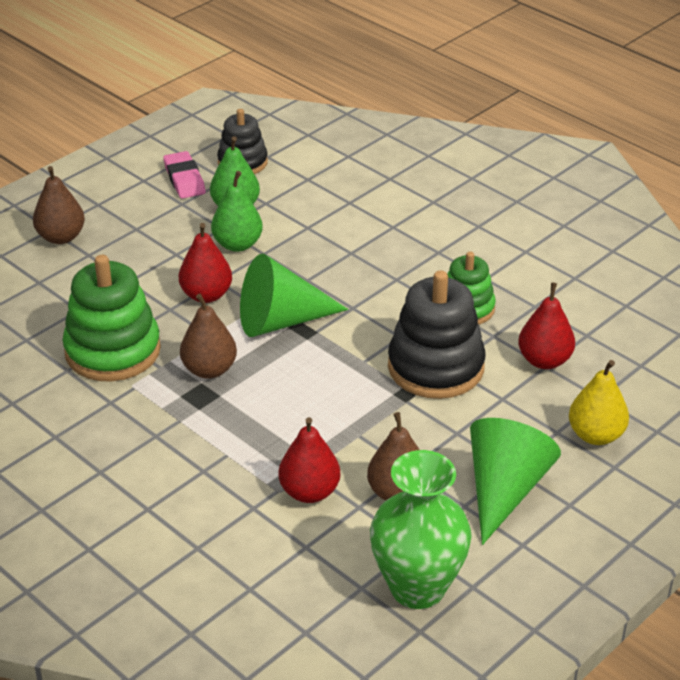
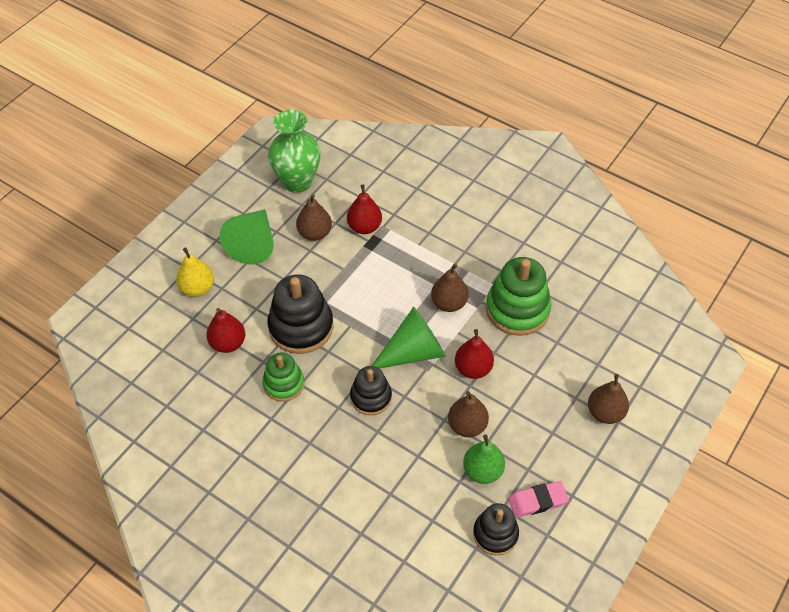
camera: 170 degrees right, 15 degrees up
(184, 179) = (537, 501): pink eraser -> pink eraser turned 75 degrees counterclockwise
(237, 244) = (467, 426): green pear -> brown pear
(351, 283) = (371, 397): none -> black stacking toy

